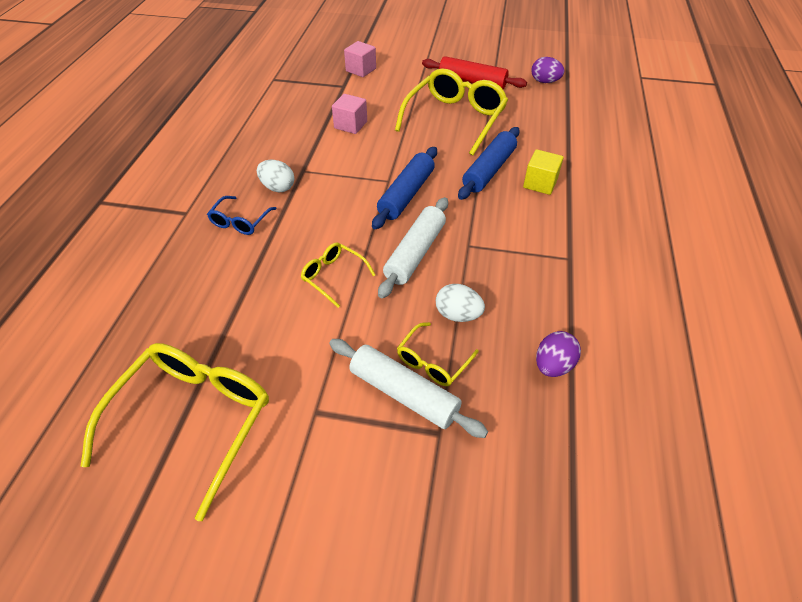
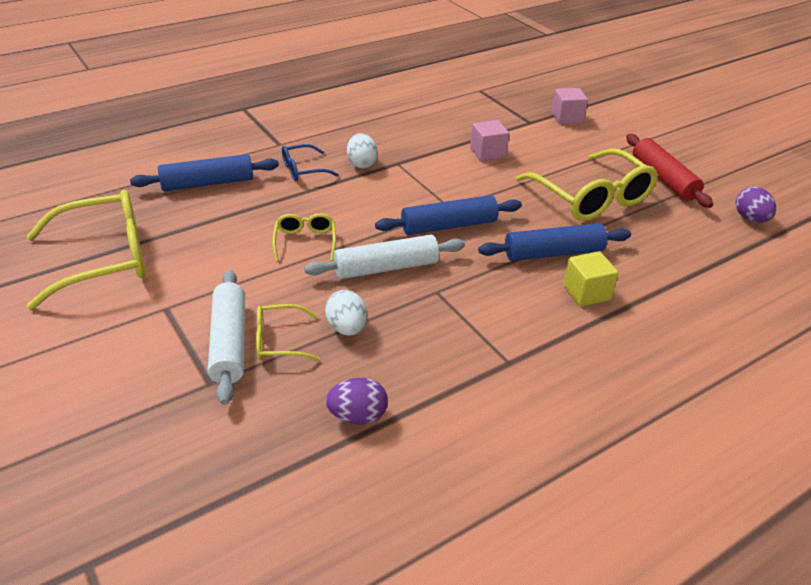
camera: 45 degrees right, 10 degrees down
(177, 287) = (207, 183): none -> blue rolling pin
(455, 119) = (591, 198): yellow glasses -> yellow glasses turned 75 degrees clockwise

